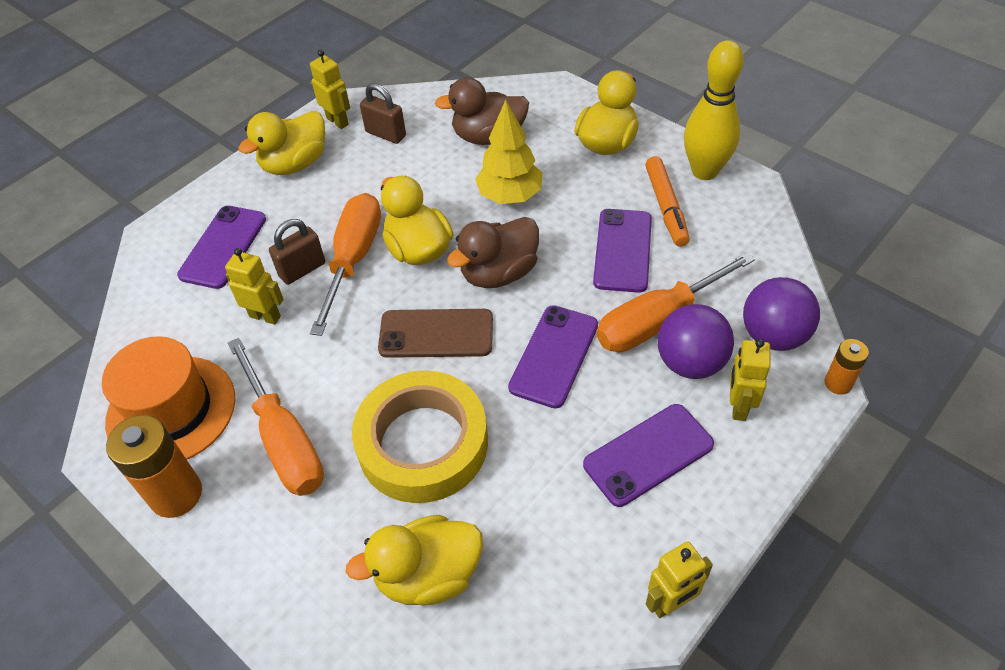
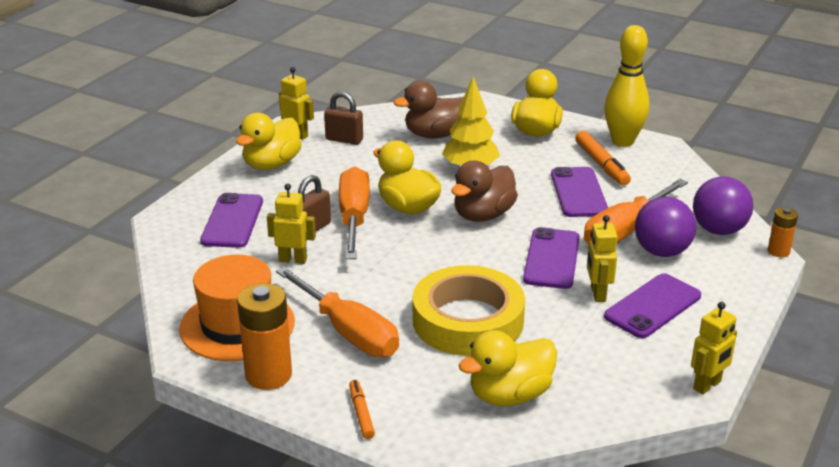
camera: 15 degrees left, 20 degrees down
(252, 574) = (361, 413): none -> orange marker
(436, 334) = (448, 256): brown phone -> none
(738, 406) = (709, 272): yellow robot -> yellow robot (597, 294)

